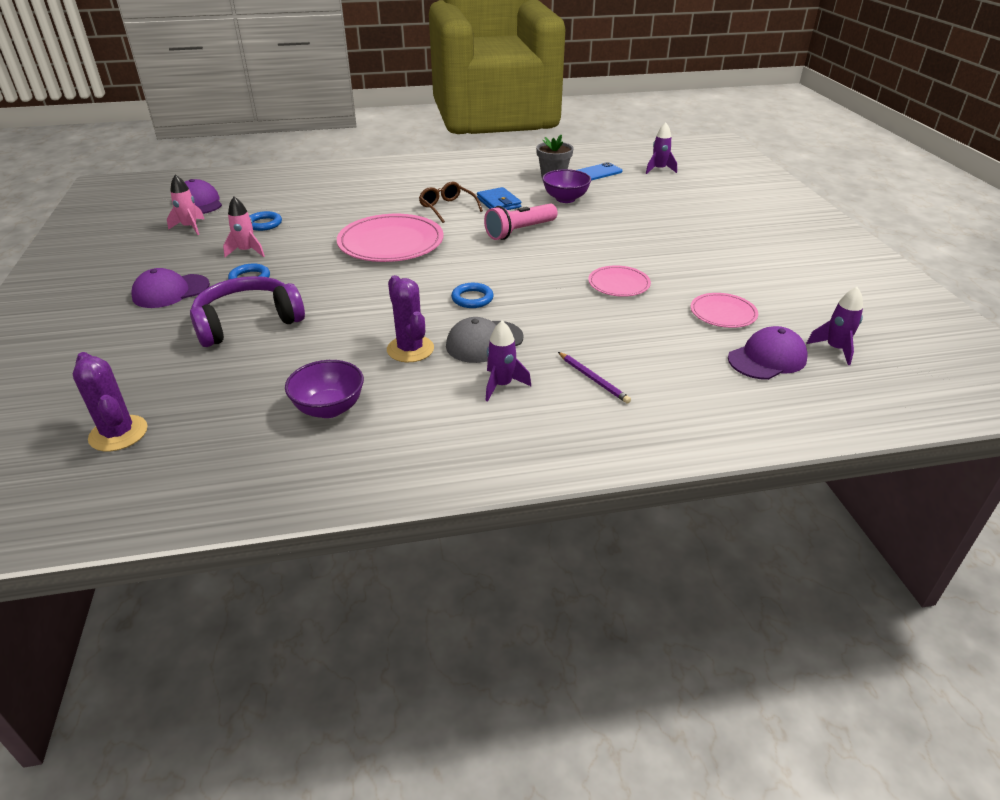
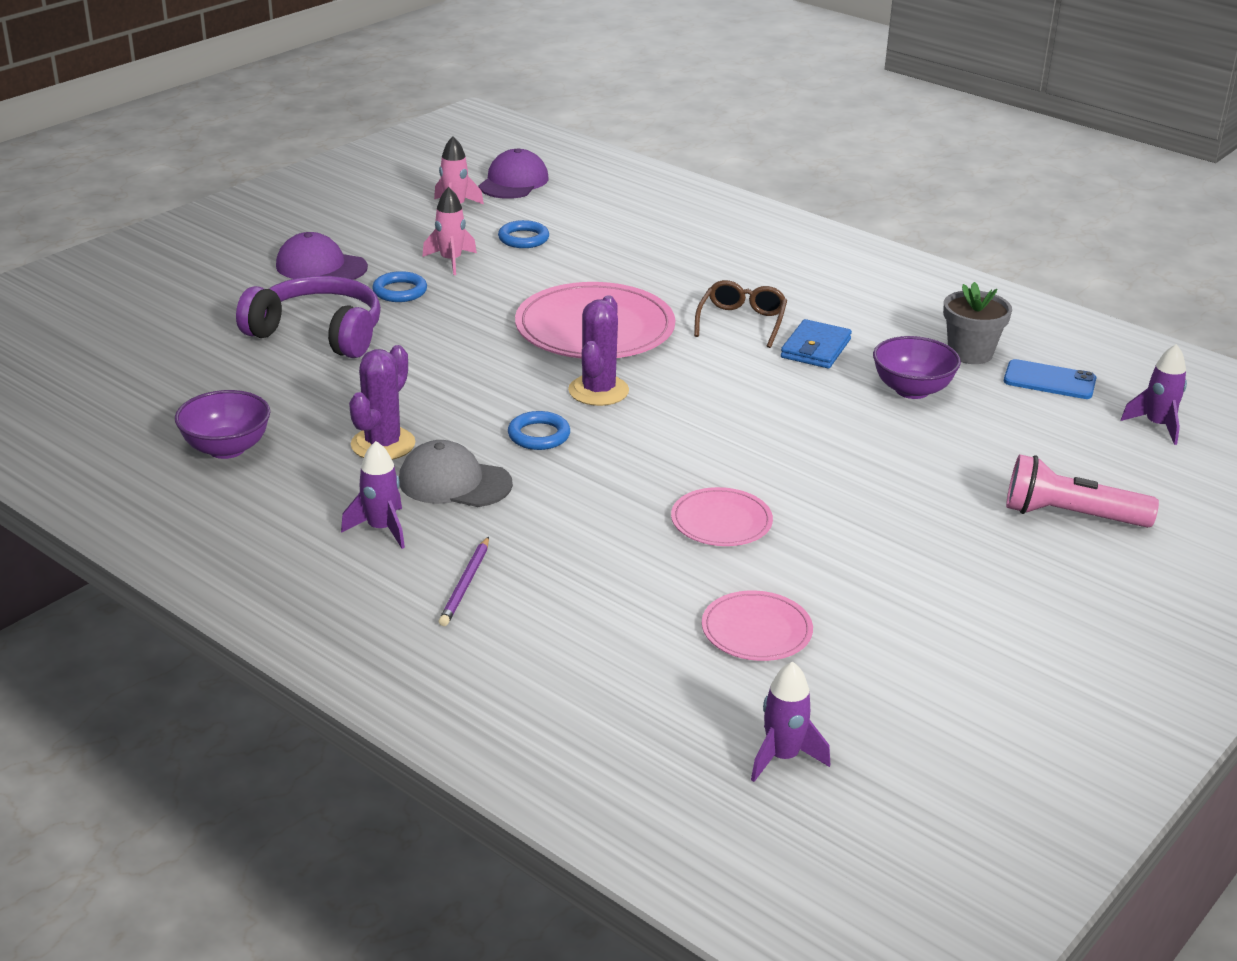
camera: 50 degrees right, 5 degrees down
(118, 433) = (80, 368): purple cactus -> purple cactus (598, 391)
(519, 231) = (757, 396): pink flashlight -> pink flashlight (1070, 515)
(767, 358) = (679, 703): purple cap -> none

